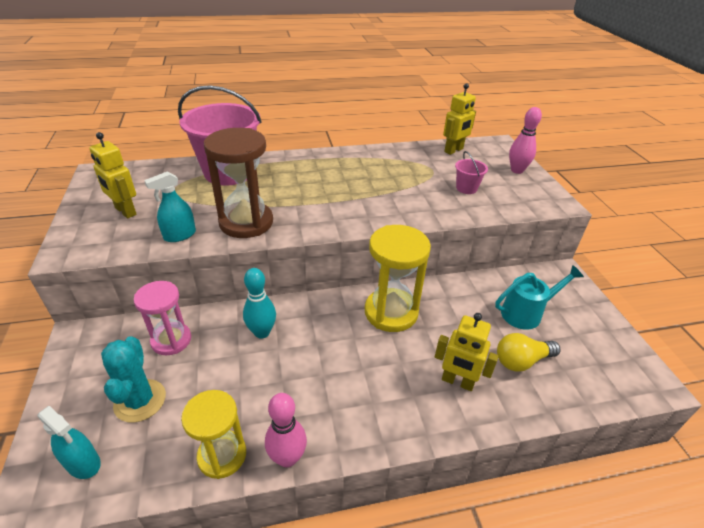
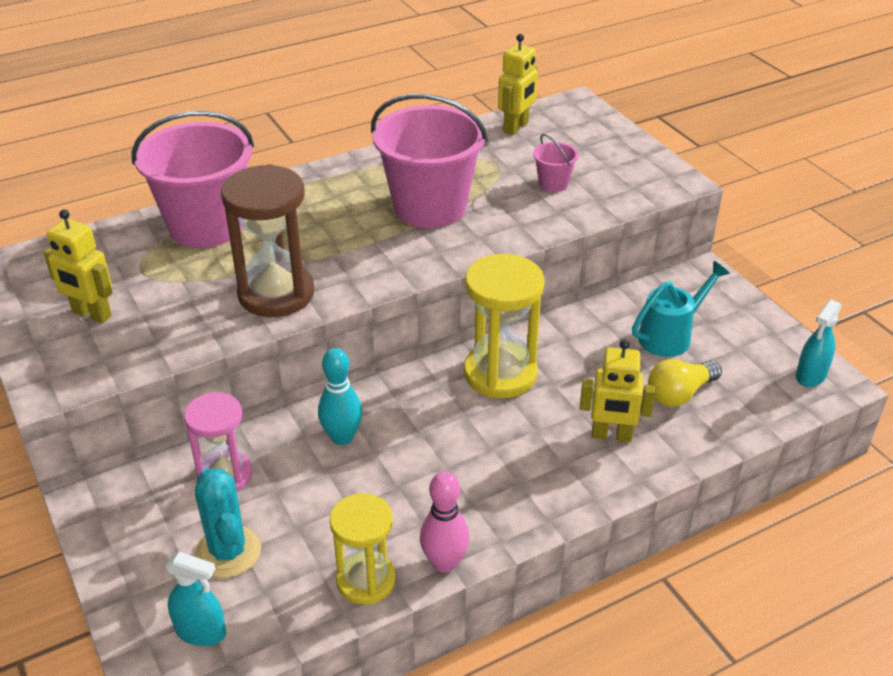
camera: 15 degrees left, 0 degrees up
(179, 235) = (194, 331): turquoise spray bottle -> turquoise spray bottle (810, 376)
(375, 188) = (430, 207): none -> pink bucket
(517, 170) = (612, 143): pink bowling pin -> none

